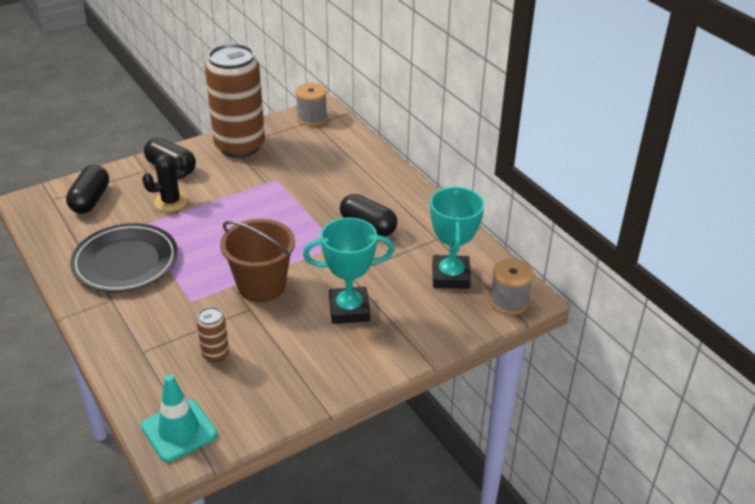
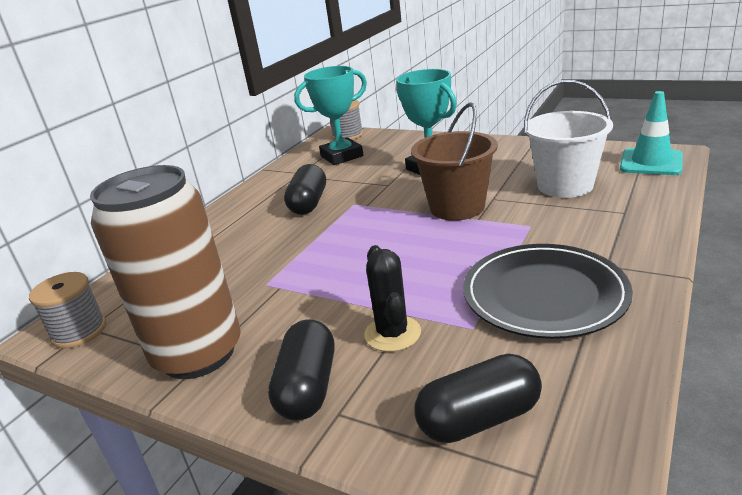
camera: 115 degrees left, 10 degrees down
(171, 202) = (392, 333): black cactus -> black cactus turned 45 degrees clockwise
(215, 354) = (565, 185): brown can -> white bucket

